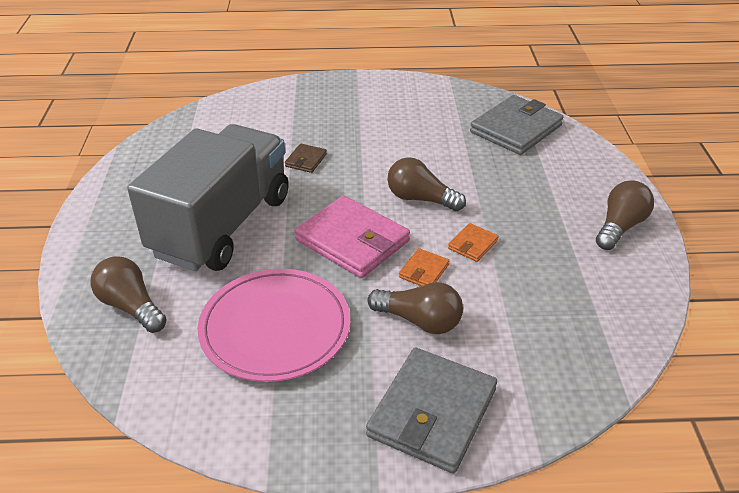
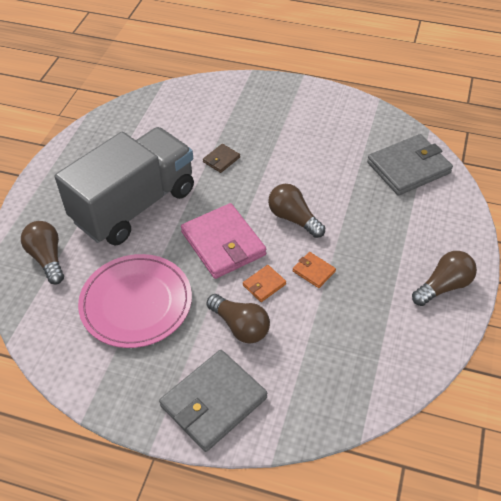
camera: 20 degrees right, 10 degrees up
(472, 244) = (313, 271): orange wallet -> orange wallet turned 75 degrees clockwise

